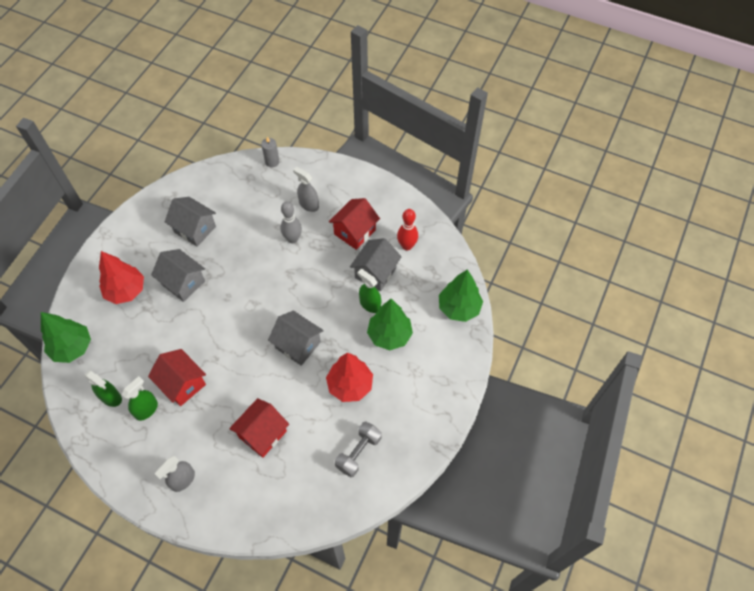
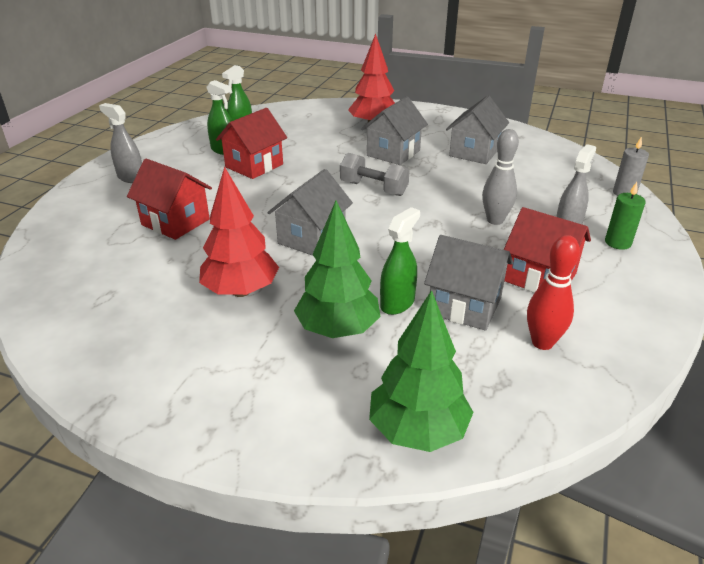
camera: 85 degrees right, 25 degrees down
(72, 348) = (300, 110): green tree -> none
(326, 185) = (618, 243): none -> green candle
(358, 452) = (120, 307): grey dumbbell -> grey dumbbell (373, 188)

